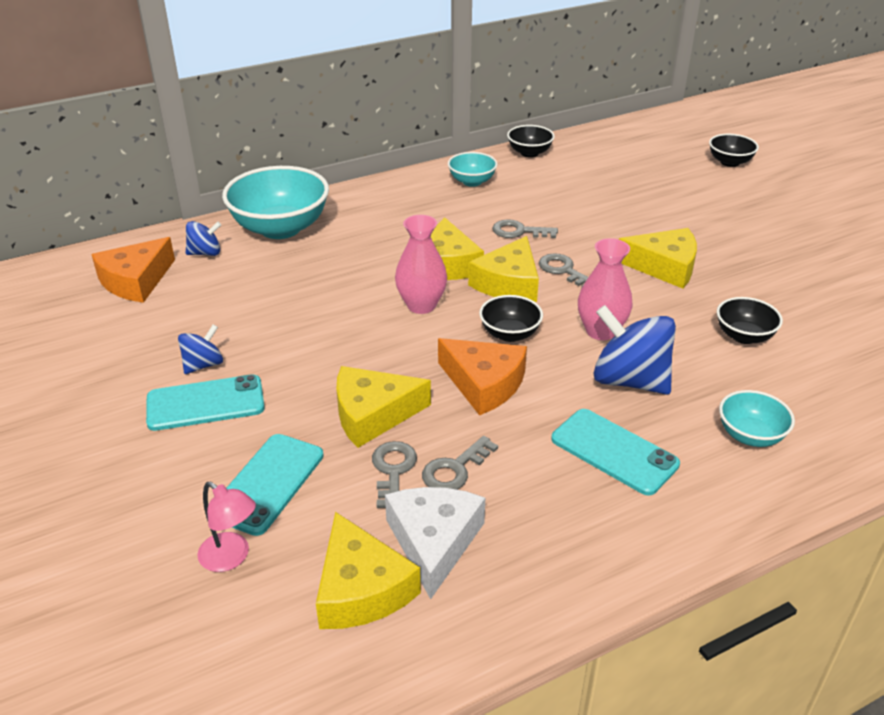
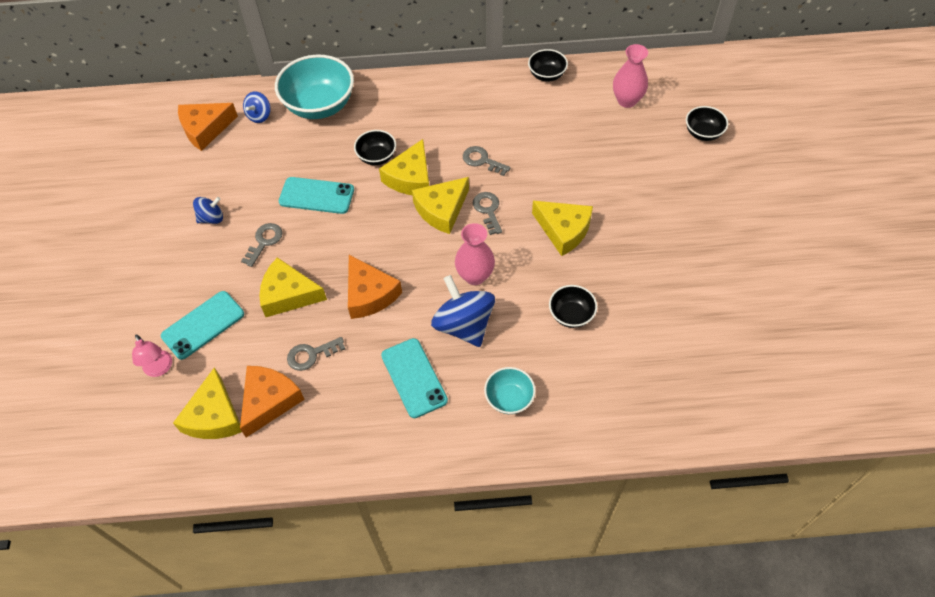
camera: 25 degrees right, 20 degrees up
(205, 253) = (259, 116): blue spinning top -> blue spinning top turned 105 degrees clockwise
(205, 403) = (198, 250): turquoise phone -> turquoise phone (316, 196)
(393, 470) = (276, 342): grey key -> grey key (264, 242)
(421, 305) = (371, 211): pink vase -> pink vase (627, 100)
(433, 542) = (269, 401): white cheese -> orange cheese
(472, 181) = (481, 96): turquoise bowl -> none
(510, 334) = (412, 257): black bowl -> black bowl (377, 157)

